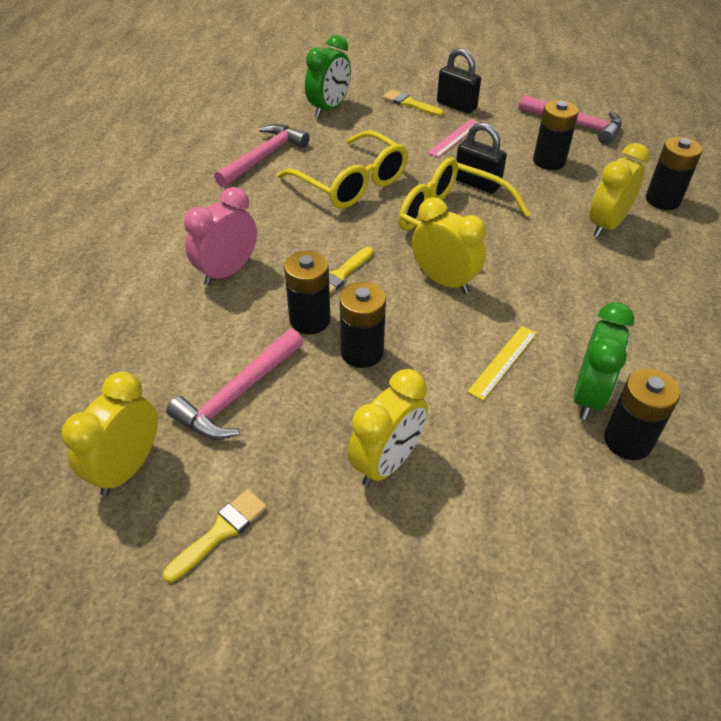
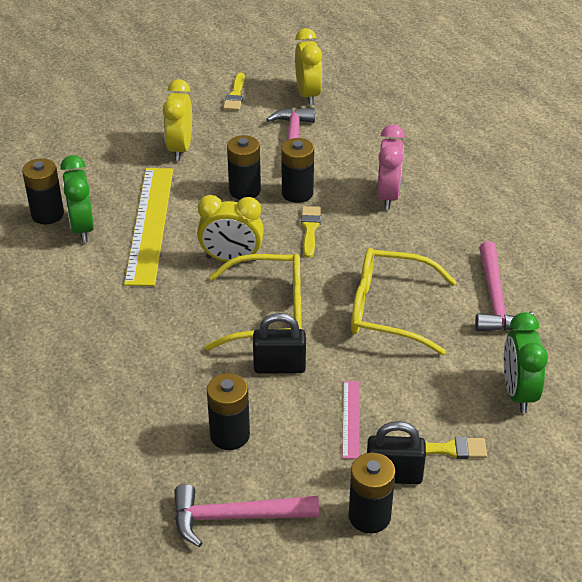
camera: 145 degrees right, 5 degrees down
(503, 361) = (150, 224): yellow ruler -> yellow ruler, size x2.14
(606, 225) = (130, 376): yellow clock -> none
(662, 200) = (87, 437): black battery -> black battery (369, 516)

